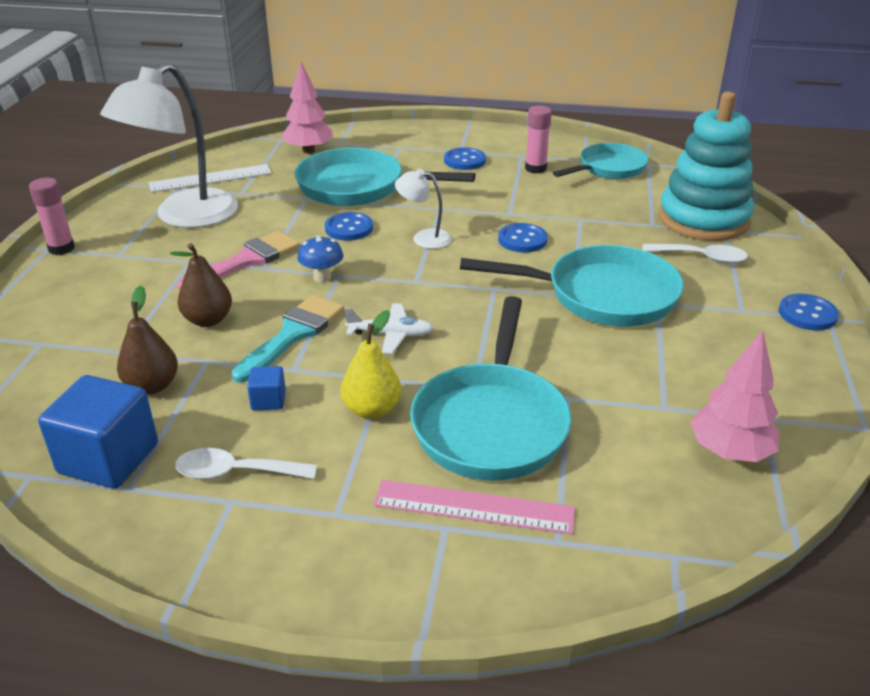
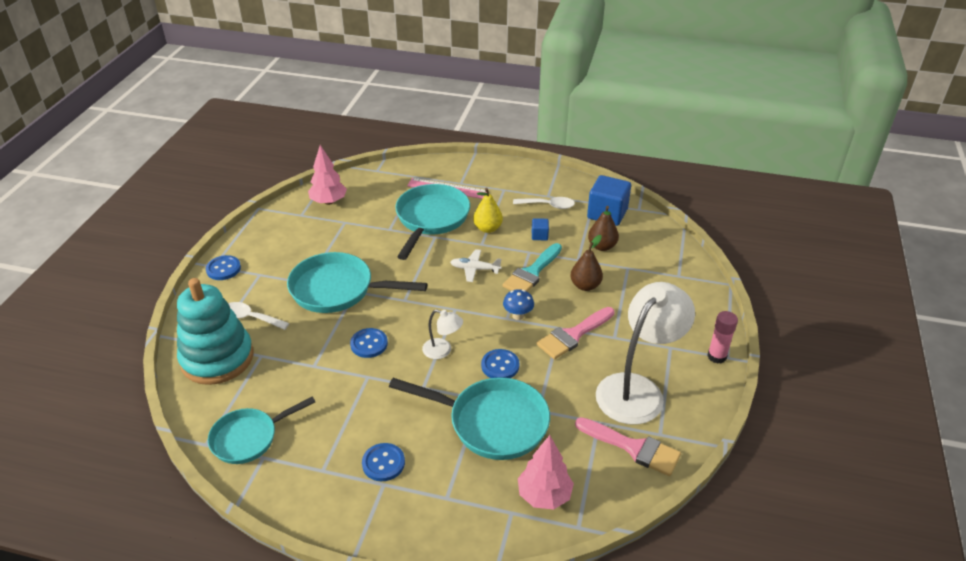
camera: 175 degrees left, 5 degrees up
(210, 178) = (633, 448): white ruler -> pink brush
(535, 168) = (318, 443): pink glue stick -> none

